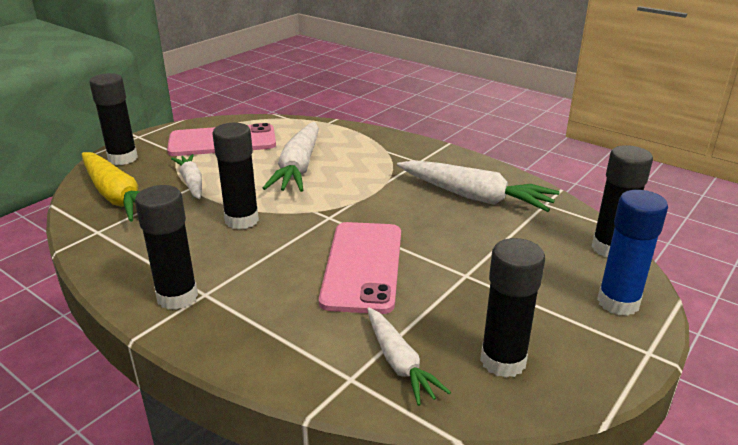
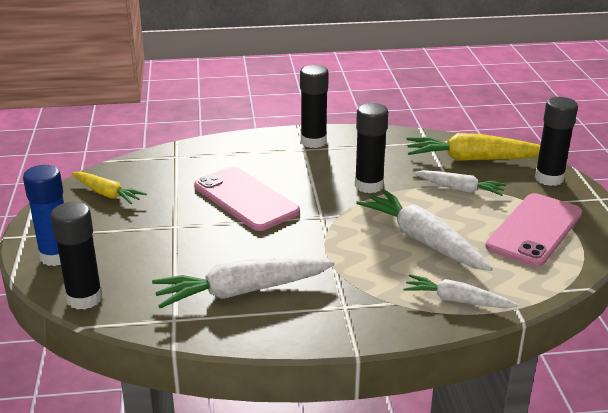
camera: 135 degrees right, 0 degrees up
(399, 362) = (160, 170): white carrot -> white carrot (457, 300)
(503, 361) = (107, 194): black glue stick -> yellow carrot

